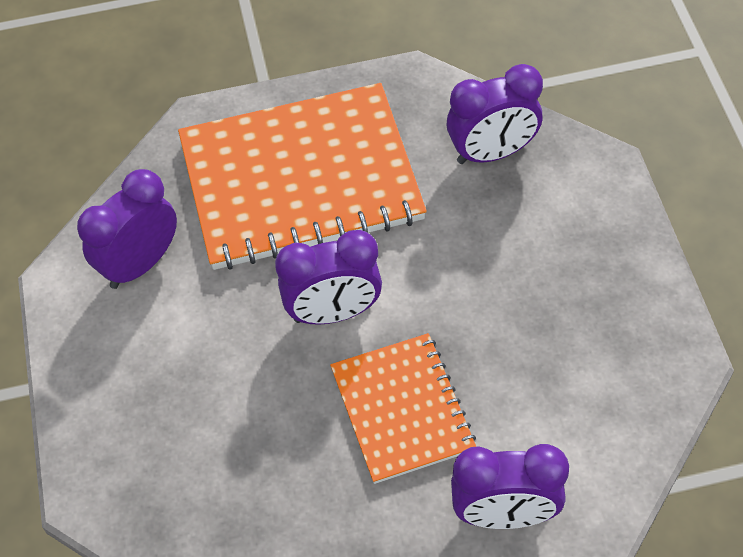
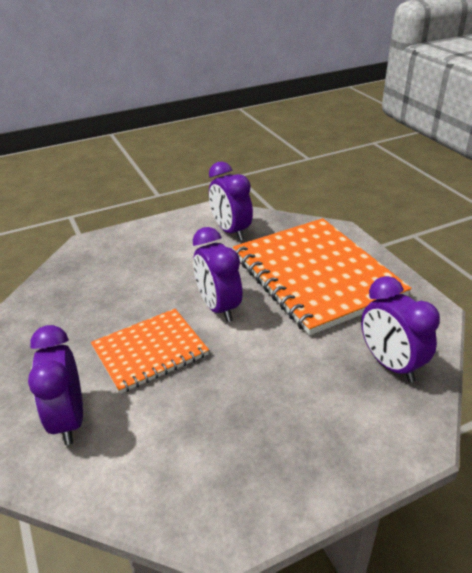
camera: 75 degrees right, 20 degrees down
(140, 264) = (230, 231): purple clock -> purple clock turned 150 degrees counterclockwise

